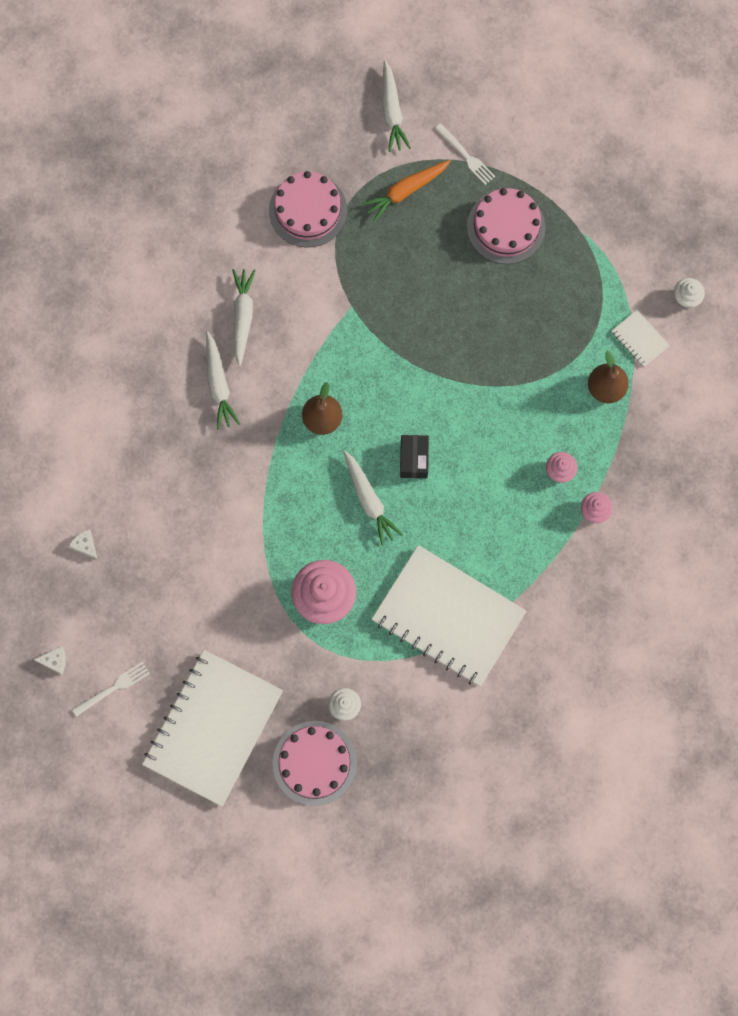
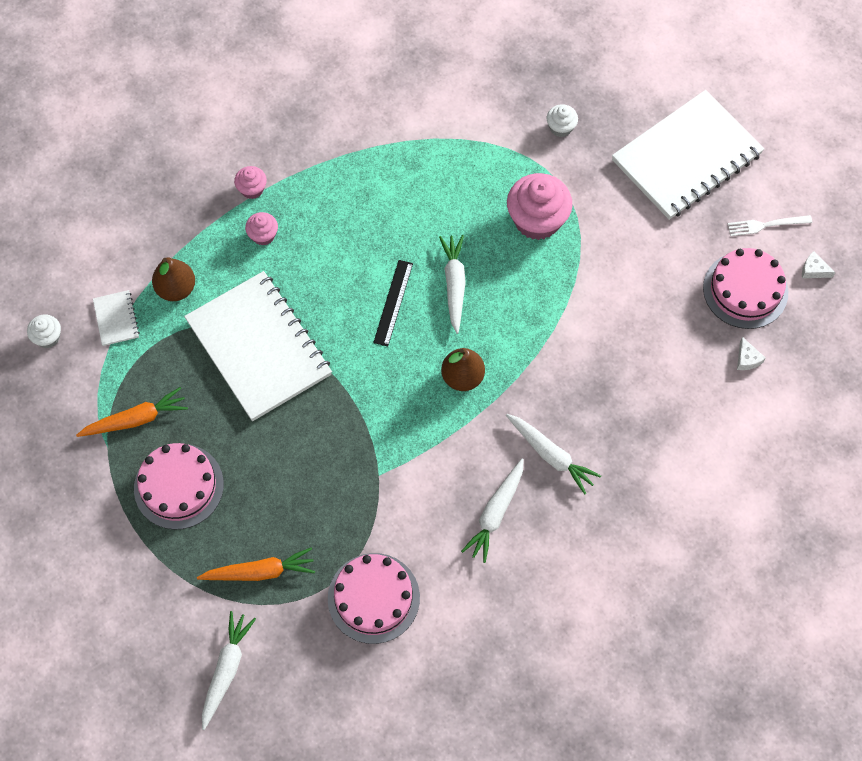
camera: 155 degrees left, 10 degrees down
(218, 384) = (551, 455): white carrot -> white carrot turned 120 degrees clockwise
(314, 763) = (608, 95): pink cake -> pink cake (745, 290)
(414, 459) = (393, 302): black box -> black ruler
(448, 617) = (432, 159): white notebook -> white notebook (259, 347)
(467, 156) = (175, 580): white fork -> none
(571, 263) = (136, 419): none -> orange carrot

